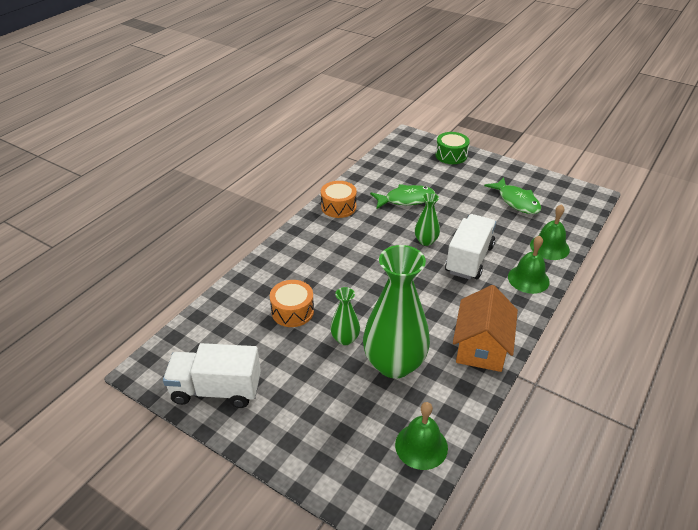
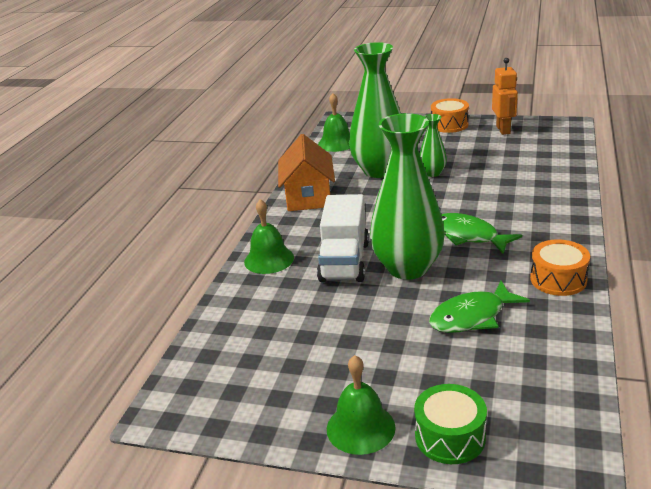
camera: 165 degrees right, 10 degrees down
(216, 390) = (503, 130): white truck -> orange robot
(292, 311) = (497, 177): orange drum -> orange drum (449, 125)
(426, 241) = (408, 268): green vase -> green vase, size x2.11
(516, 201) = (297, 362): green fish -> green fish (468, 236)
(549, 247) = (243, 302): green bell -> green bell (360, 428)

